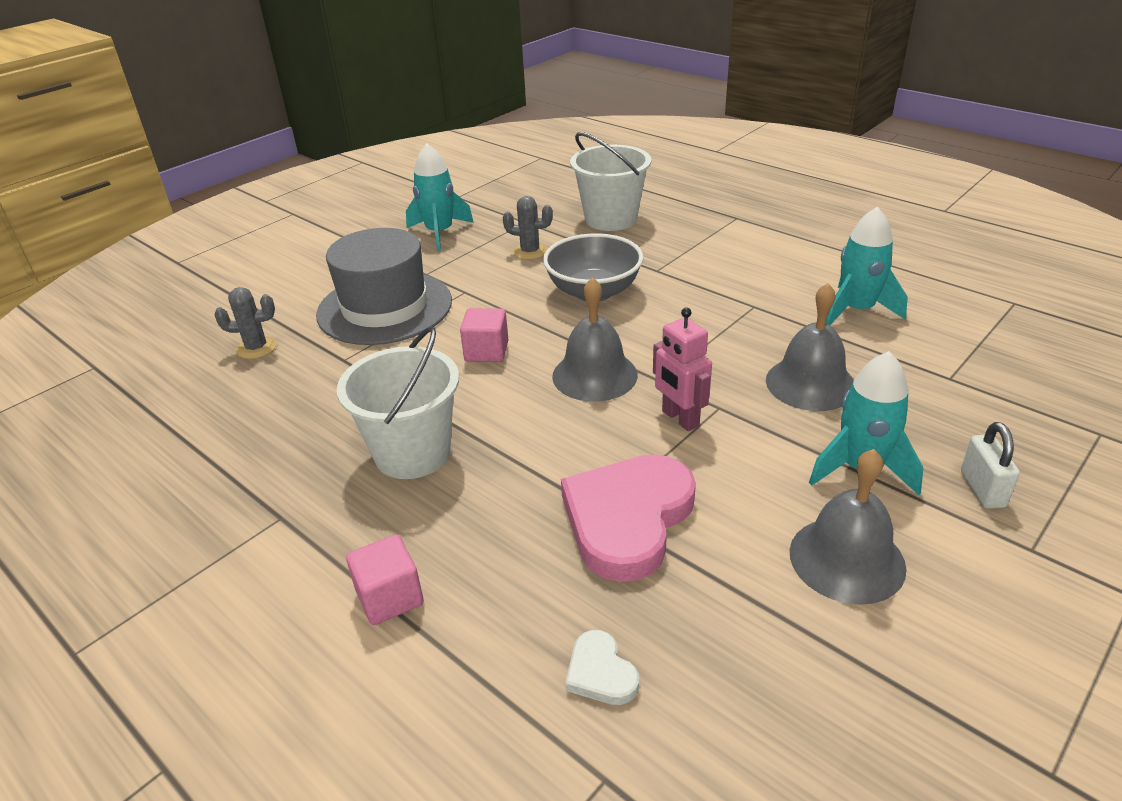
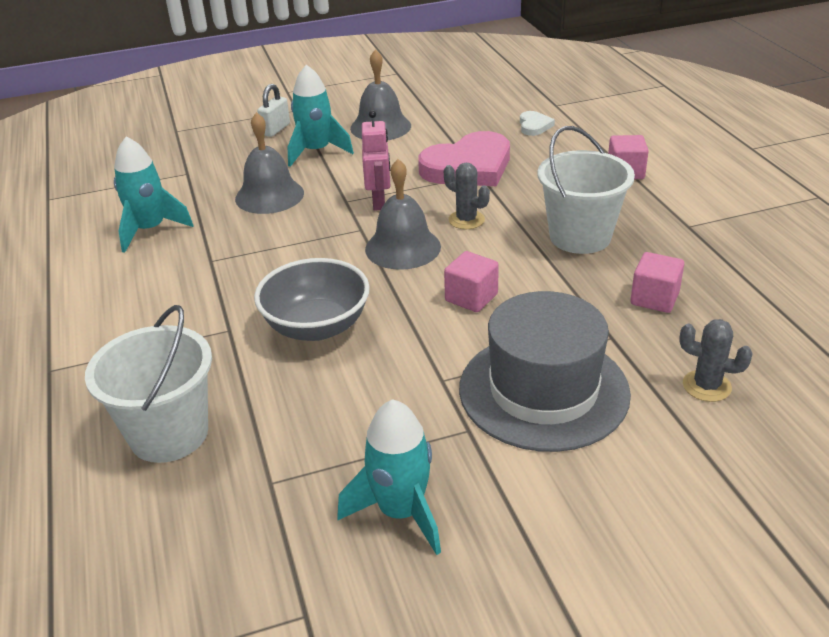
camera: 150 degrees left, 0 degrees up
(310, 406) = (654, 298): none -> pink cube
(530, 252) = (320, 414): grey cactus -> grey cactus (466, 220)

